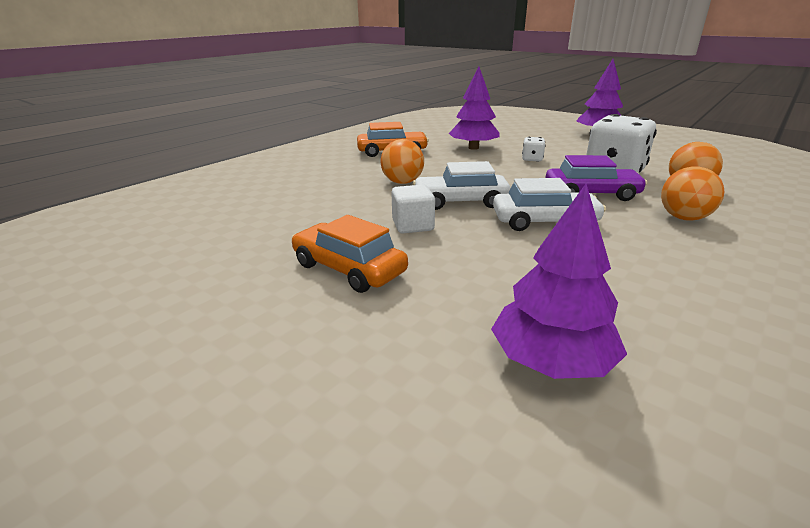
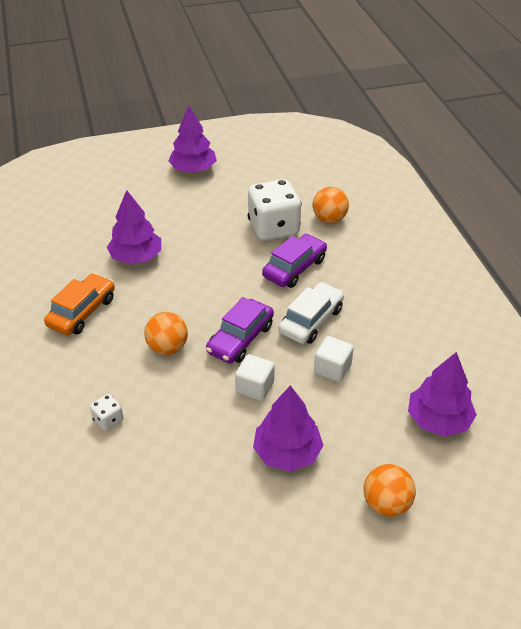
camera: 55 degrees left, 15 degrees up
(349, 268) = (287, 452): orange car -> purple tree
(460, 201) = (240, 339): white car -> purple car
(502, 253) = (332, 369): none -> white cube
(532, 159) = (203, 245): white dice -> white dice (108, 420)
(684, 218) = (363, 260): orange ball -> orange ball (386, 504)

